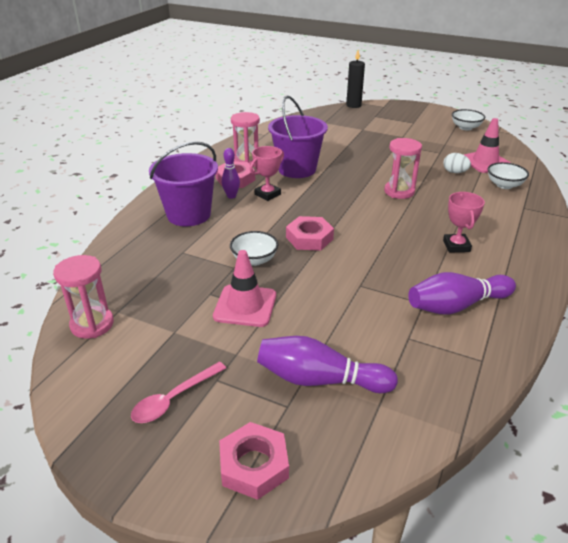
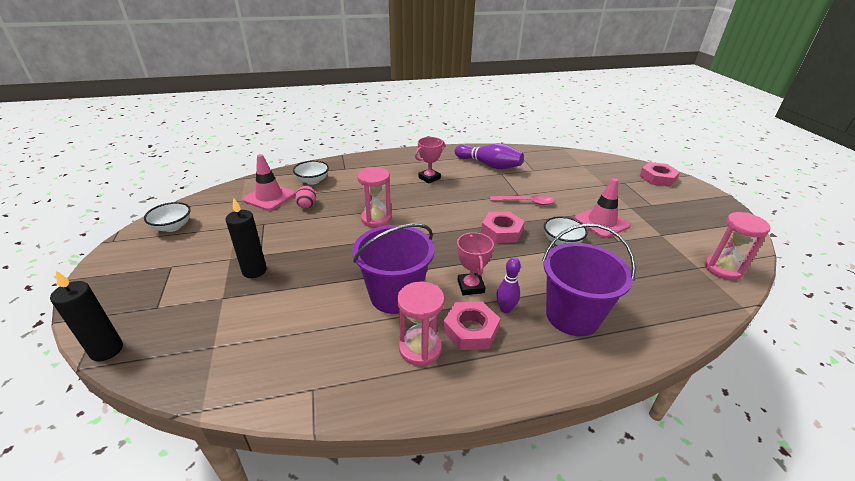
camera: 130 degrees left, 0 degrees up
(174, 399) = (682, 210): pink spoon -> pink spoon (526, 202)
(267, 194) = (470, 286): pink trophy -> pink trophy turned 75 degrees clockwise
(320, 380) = (598, 181): purple bowling pin -> none
(379, 140) = (254, 271): none -> black candle
(454, 172) = (307, 205): white egg -> pink egg

